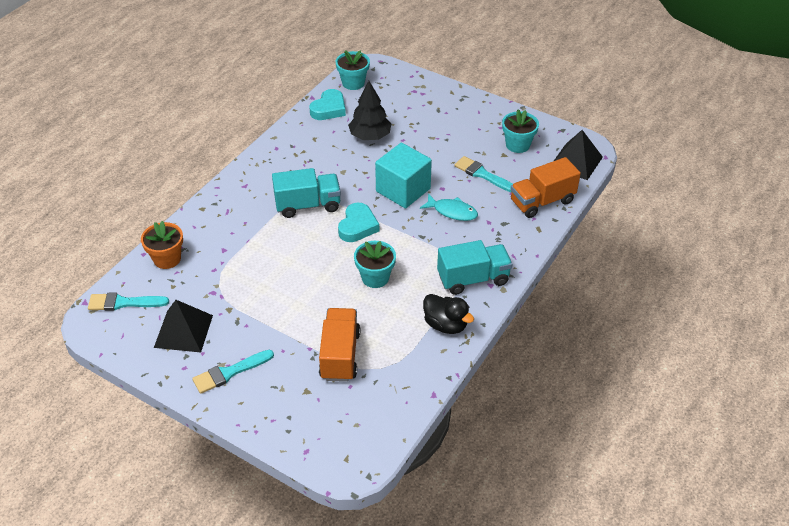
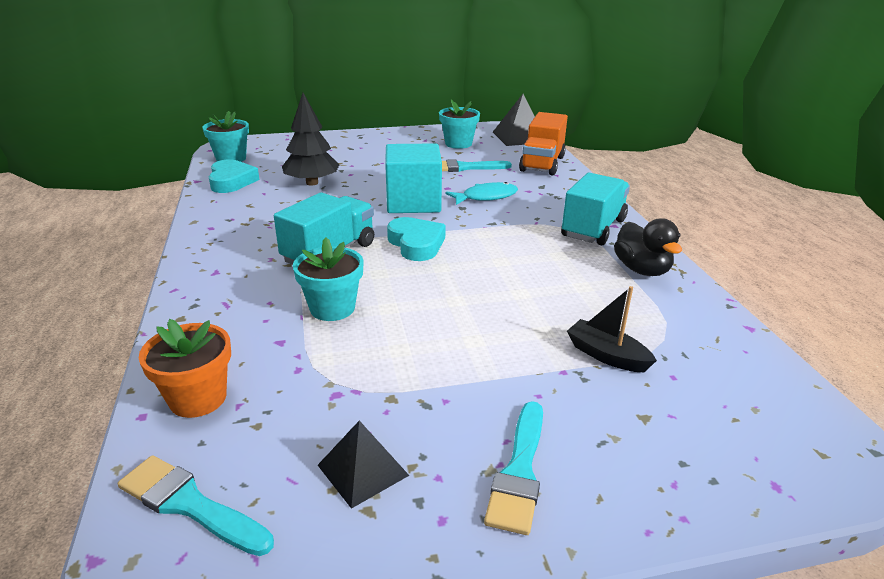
camera: 45 degrees left, 15 degrees down
(123, 303) = (190, 504): turquoise brush -> turquoise brush turned 75 degrees clockwise
(183, 331) = (362, 470): black pyramid -> black pyramid, size x0.65
(340, 355) = (606, 355): orange truck -> black boat
(375, 277) = (509, 271): turquoise flower pot -> turquoise flower pot (332, 308)
(445, 325) = (642, 270): black duck -> black duck turned 75 degrees clockwise

